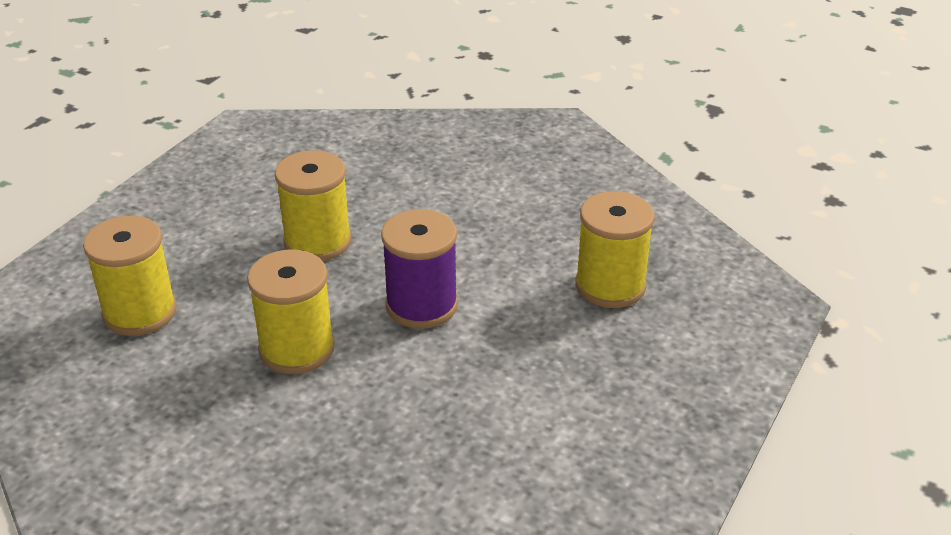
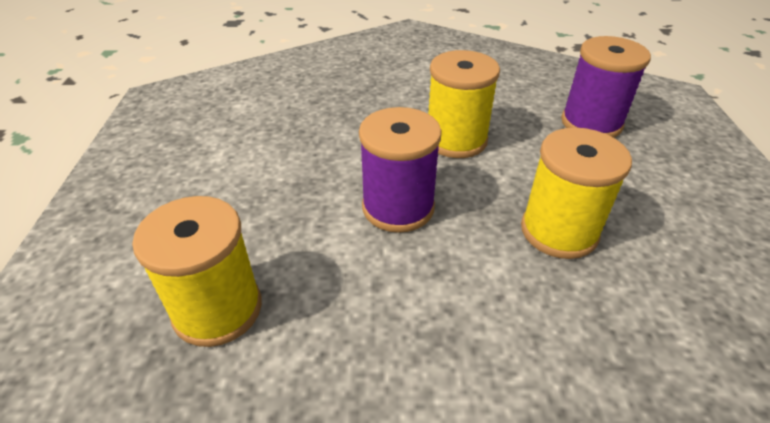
camera: 150 degrees right, 5 degrees up
(140, 312) = (591, 123): yellow spool -> purple spool

